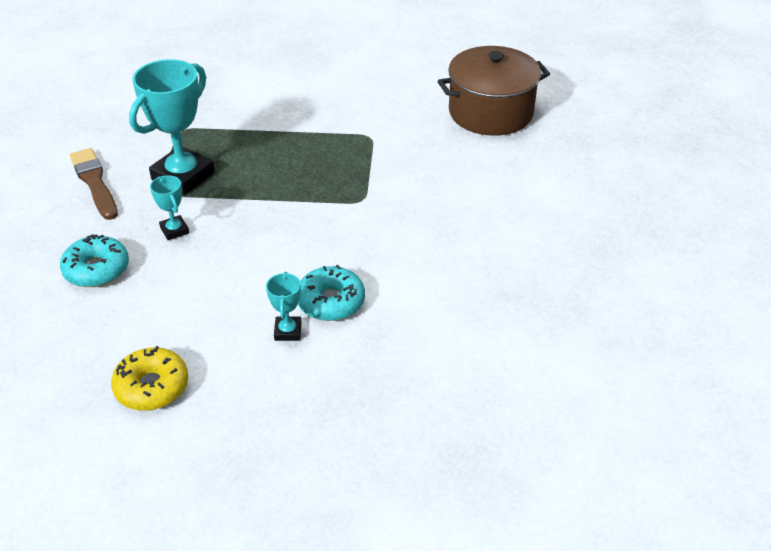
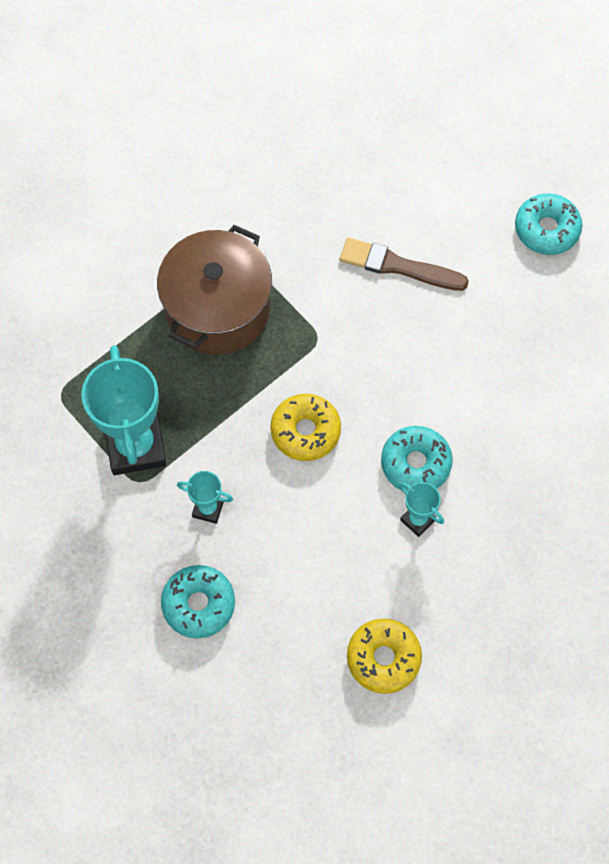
camera: 45 degrees left, 25 degrees up
(94, 182) = (67, 524): brown brush -> brown brush (398, 266)
(287, 236) = (305, 431): none -> yellow donut
(490, 112) = (307, 137): brown pot -> brown pot (217, 308)
(600, 247) = (546, 229): none -> turquoise donut

